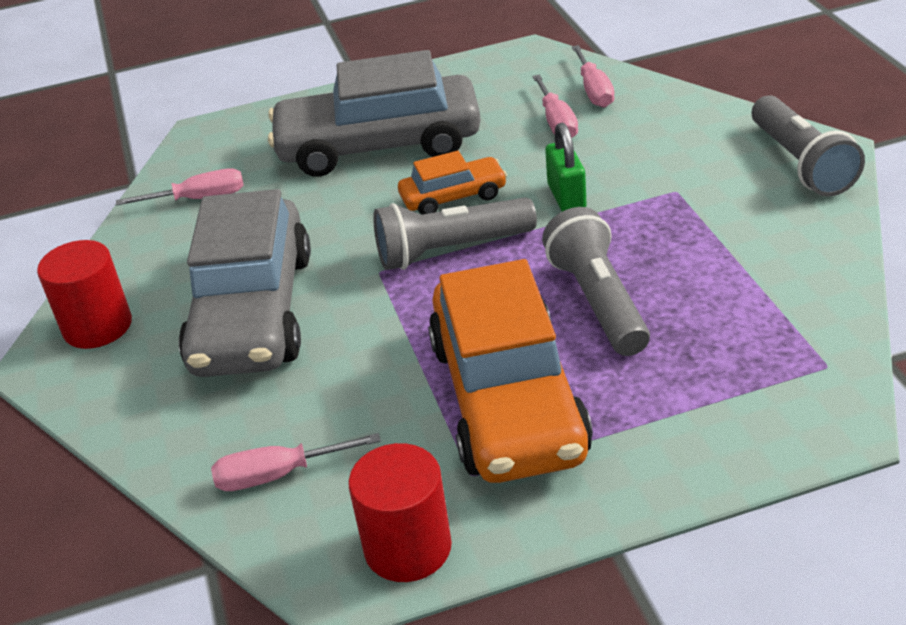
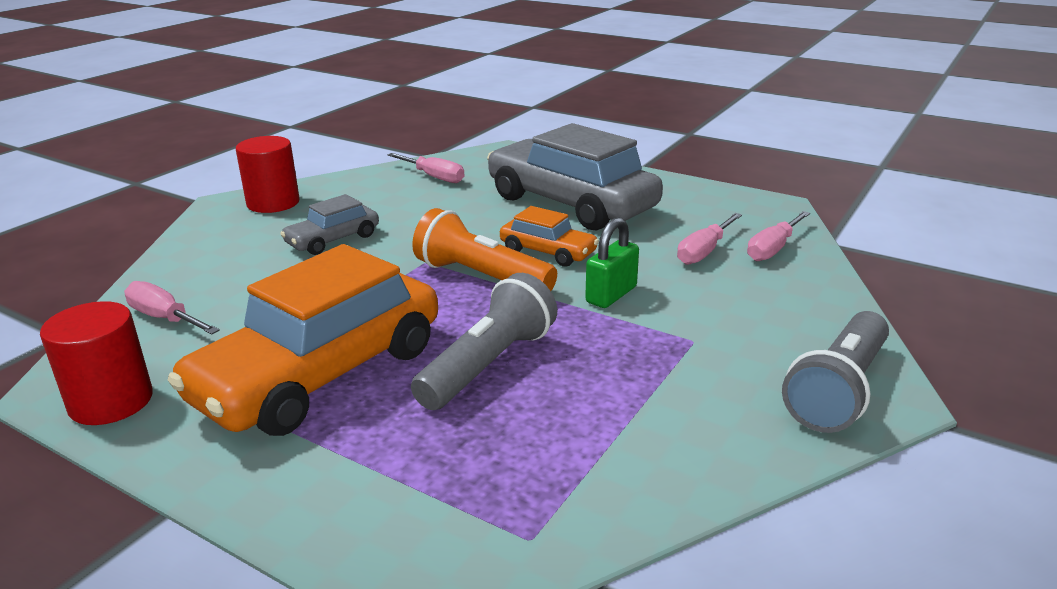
camera: 45 degrees right, 10 degrees down
(252, 312) = (333, 240): grey car -> grey car, size x0.48
(451, 250) = (481, 277): grey flashlight -> orange flashlight

